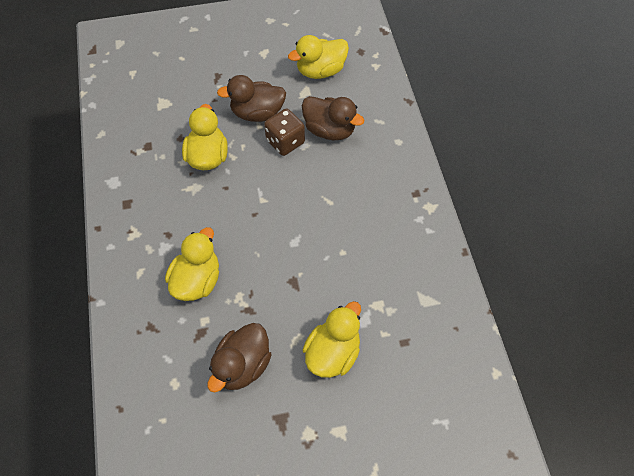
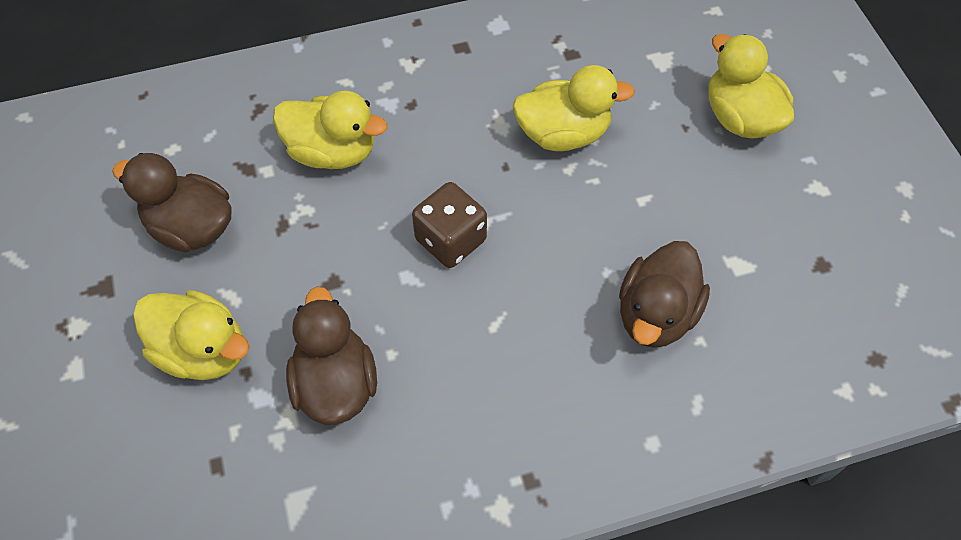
camera: 85 degrees right, 0 degrees up
(257, 113) = (670, 193): brown duck -> brown duck (335, 383)
(285, 142) = (615, 243): brown dice -> brown dice (450, 240)
(320, 71) = (800, 287): yellow duck -> yellow duck (740, 118)

